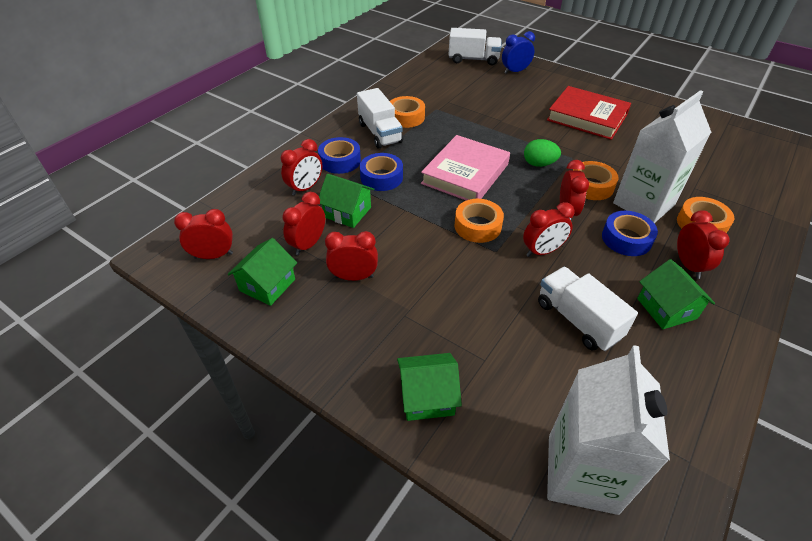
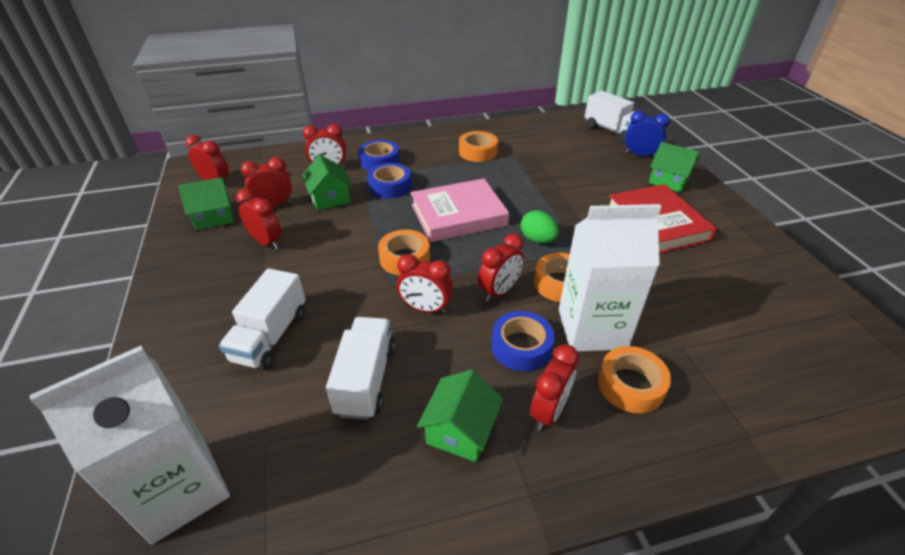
camera: 40 degrees right, 5 degrees down
(380, 133) = (439, 155): white truck -> white truck (270, 336)
(427, 396) = (182, 349): green house -> green house (668, 180)

